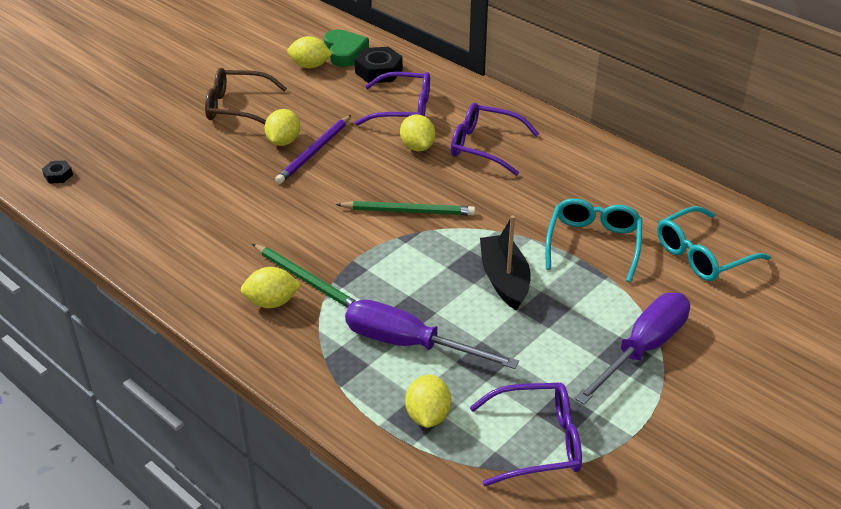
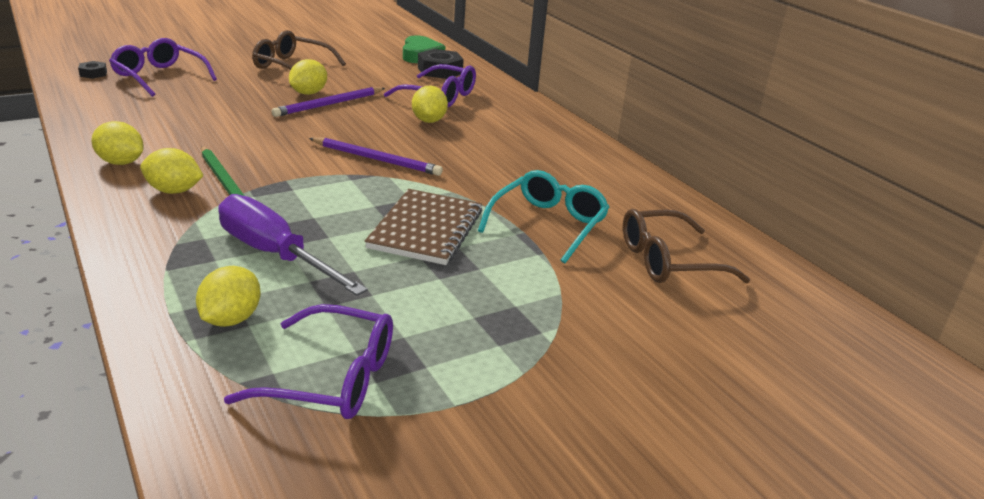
camera: 15 degrees right, 10 degrees down
(310, 66) = (382, 56): yellow lemon -> yellow lemon (121, 162)
(408, 211) = (376, 159): green pencil -> purple pencil
(484, 146) = (494, 133): purple glasses -> purple glasses (159, 77)
(504, 280) = (426, 229): black boat -> brown notebook
(643, 349) = (535, 324): purple screwdriver -> none
(702, 255) = (668, 261): turquoise glasses -> brown glasses

